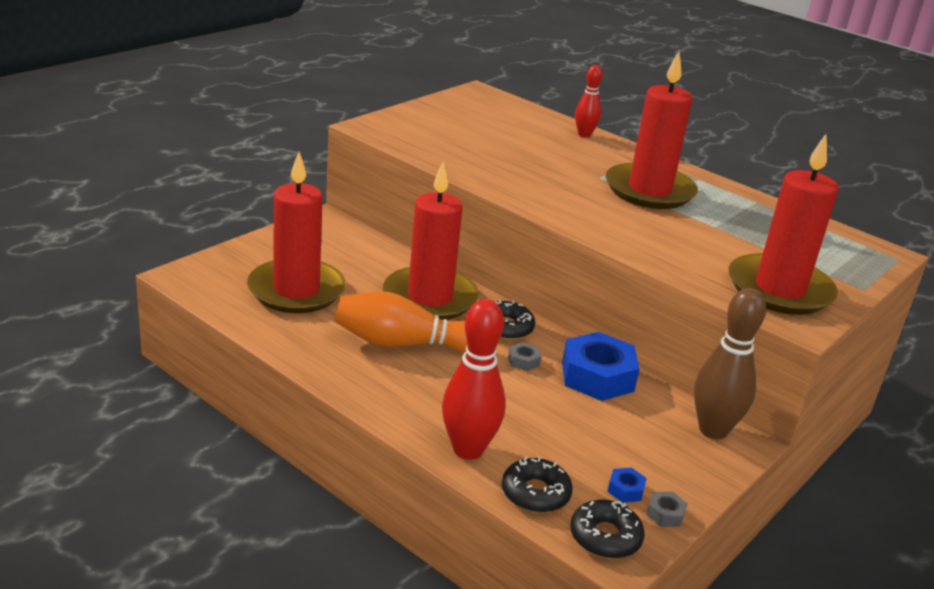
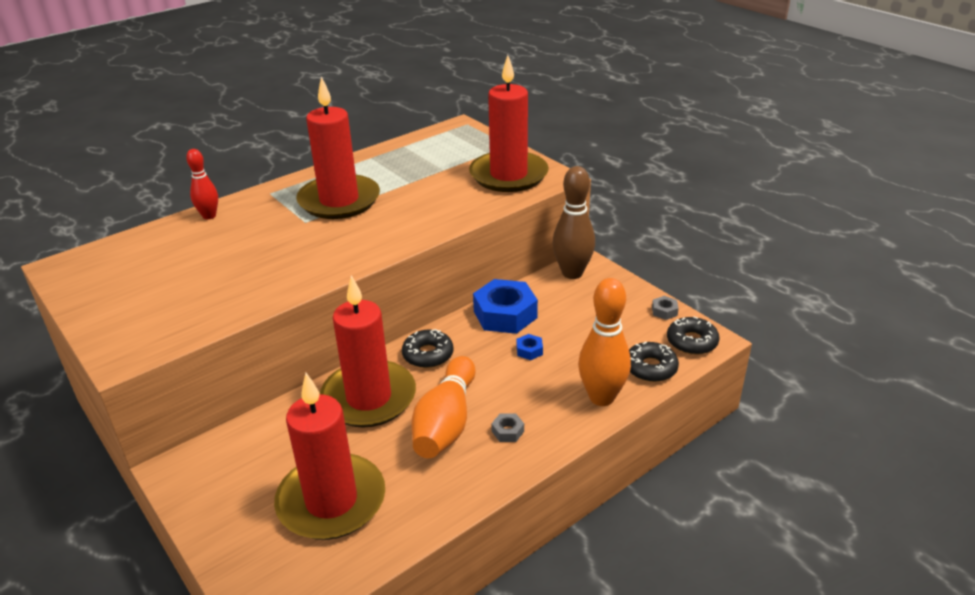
camera: 75 degrees left, 5 degrees up
(468, 449) = (601, 397): red bowling pin -> orange bowling pin
(523, 361) = (480, 351): grey nut -> grey nut (507, 431)
(625, 490) = (641, 324): blue nut -> blue nut (529, 350)

